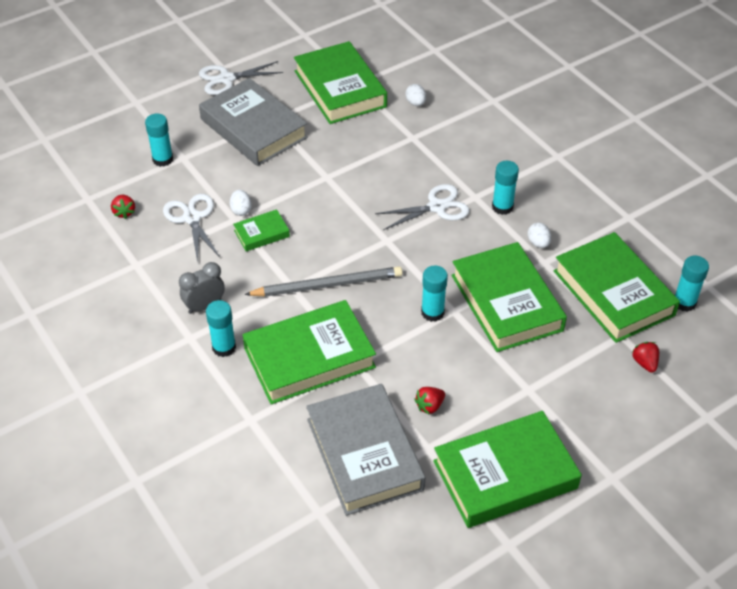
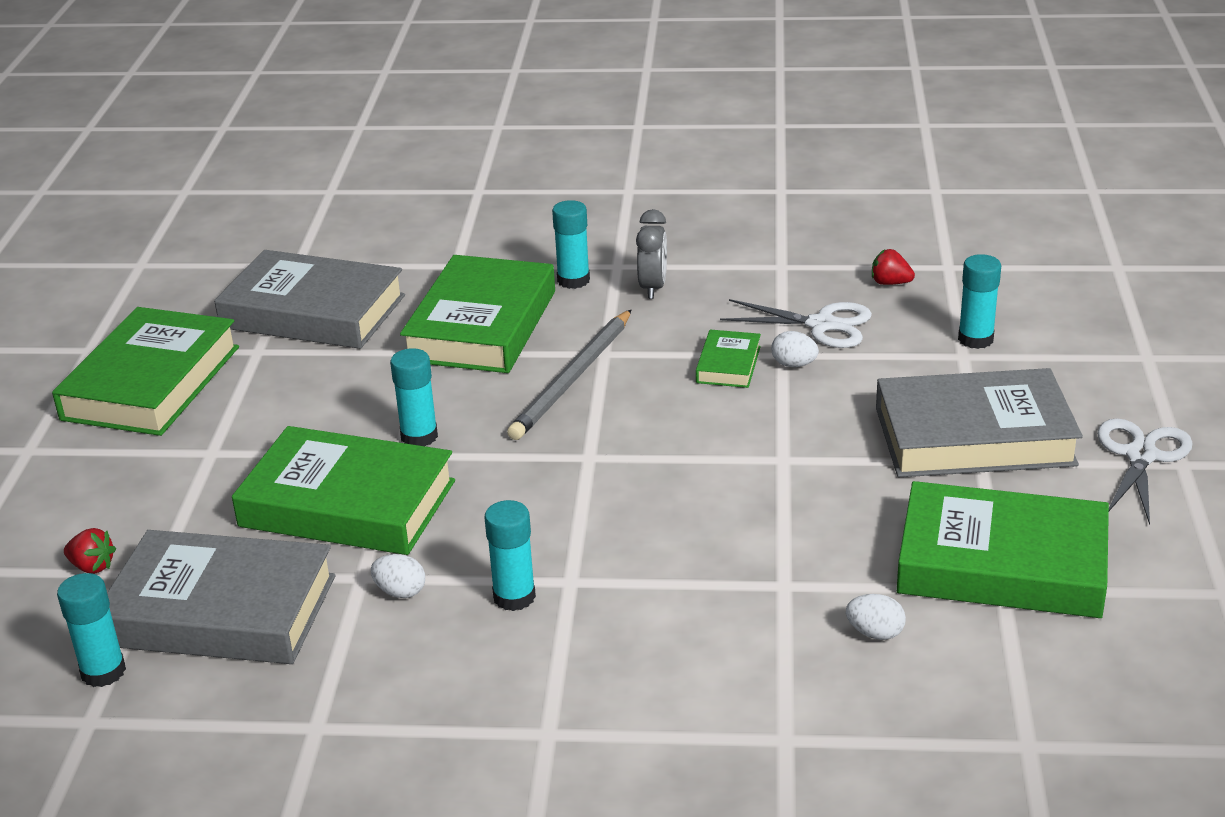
camera: 130 degrees right, 15 degrees down
(429, 406) = (301, 374): red strawberry -> none
(437, 207) = (595, 531): white scissors -> none
(613, 293) = (220, 611): green book -> grey book

